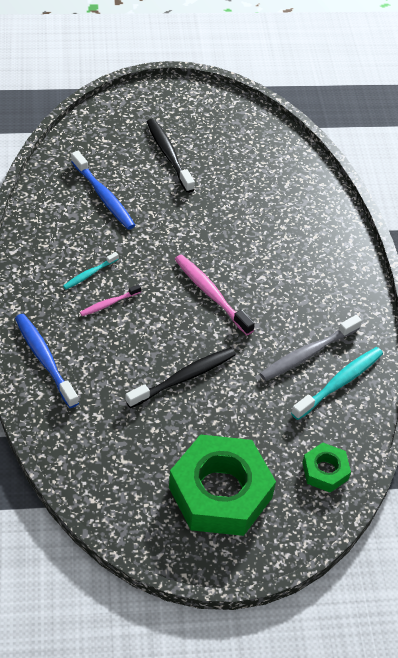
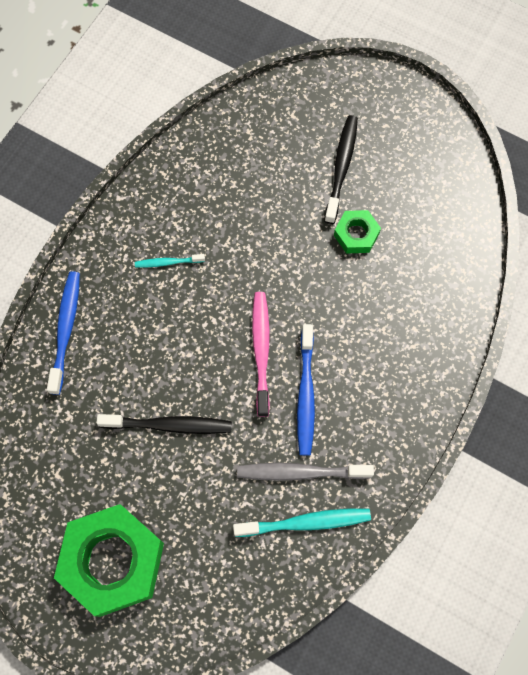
camera: 40 degrees right, 20 degrees up
(104, 196) = (244, 182): blue toothbrush -> blue toothbrush (306, 394)
(109, 304) = (162, 305): pink toothbrush -> none
(325, 471) = (219, 604): green nut -> green nut (356, 234)

